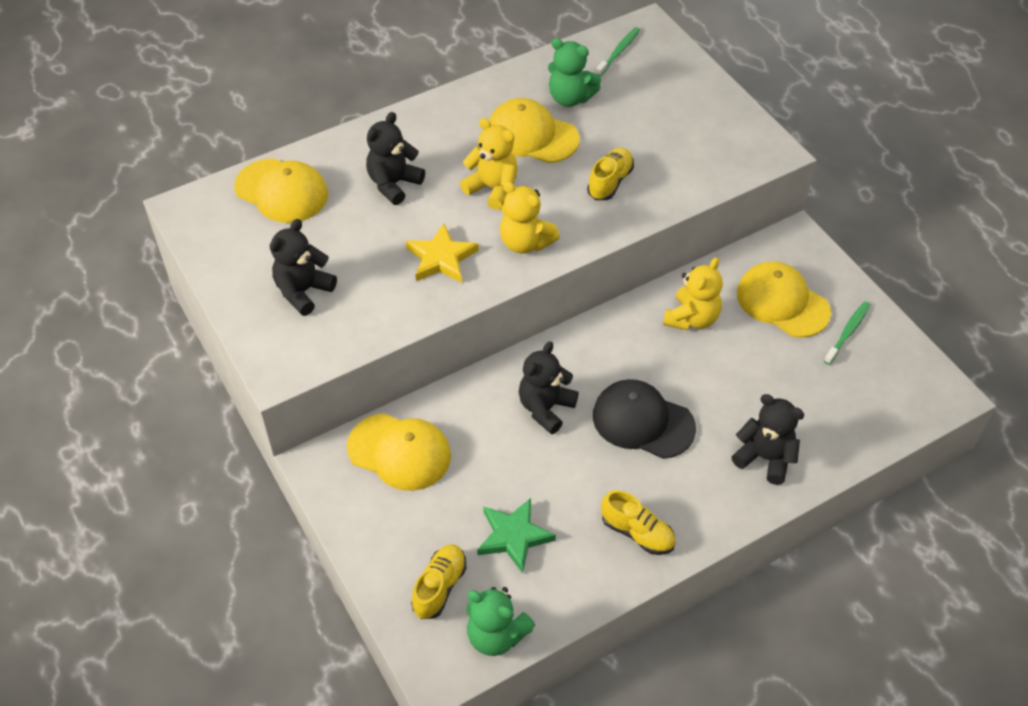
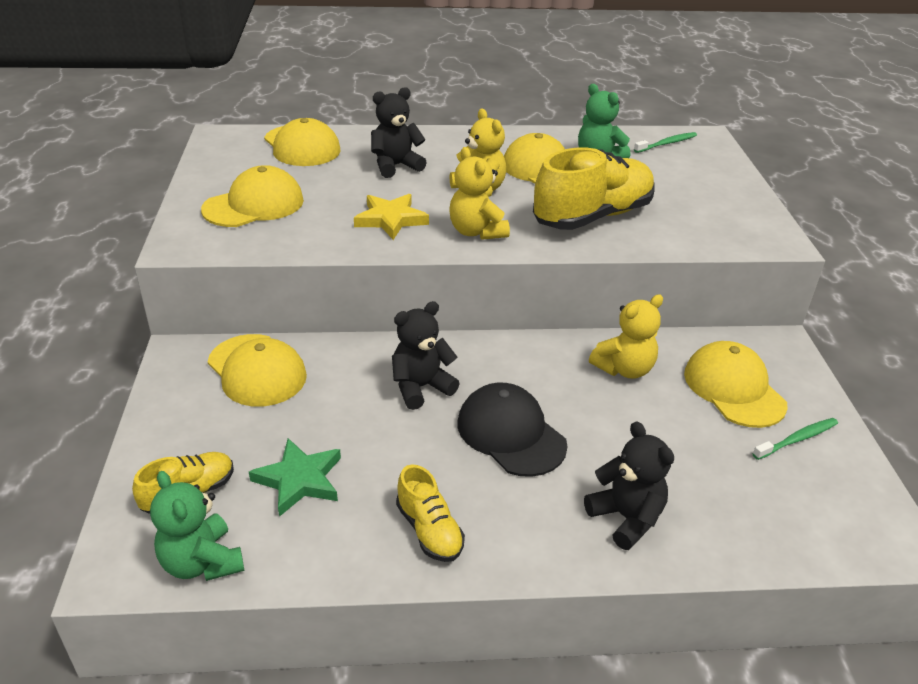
camera: 25 degrees right, 15 degrees down
(303, 291) = (254, 205): black teddy bear -> yellow cap
(610, 182) = (592, 216): yellow shoe -> yellow shoe, size x1.95

